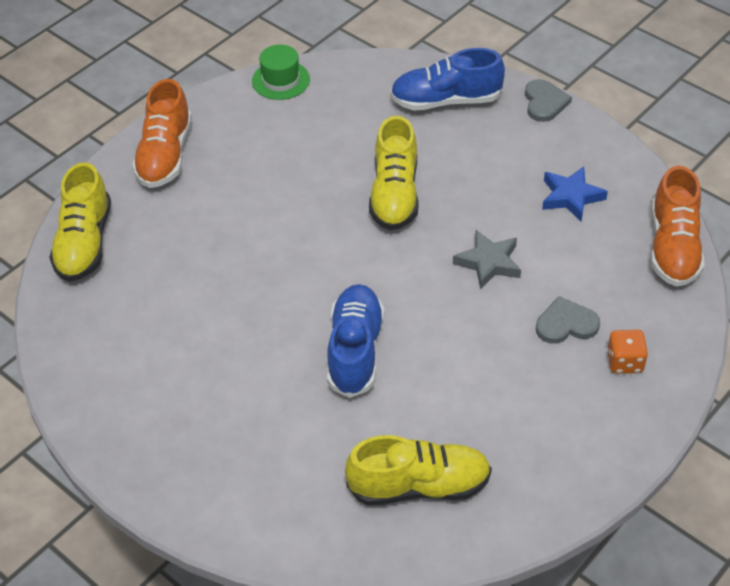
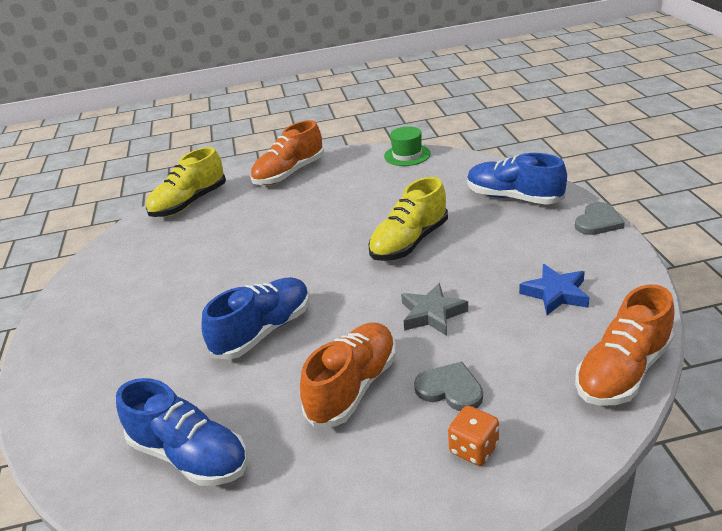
camera: 40 degrees right, 15 degrees down
(419, 486) = (190, 456): yellow shoe -> blue shoe
(490, 361) = (353, 387): none -> orange shoe

